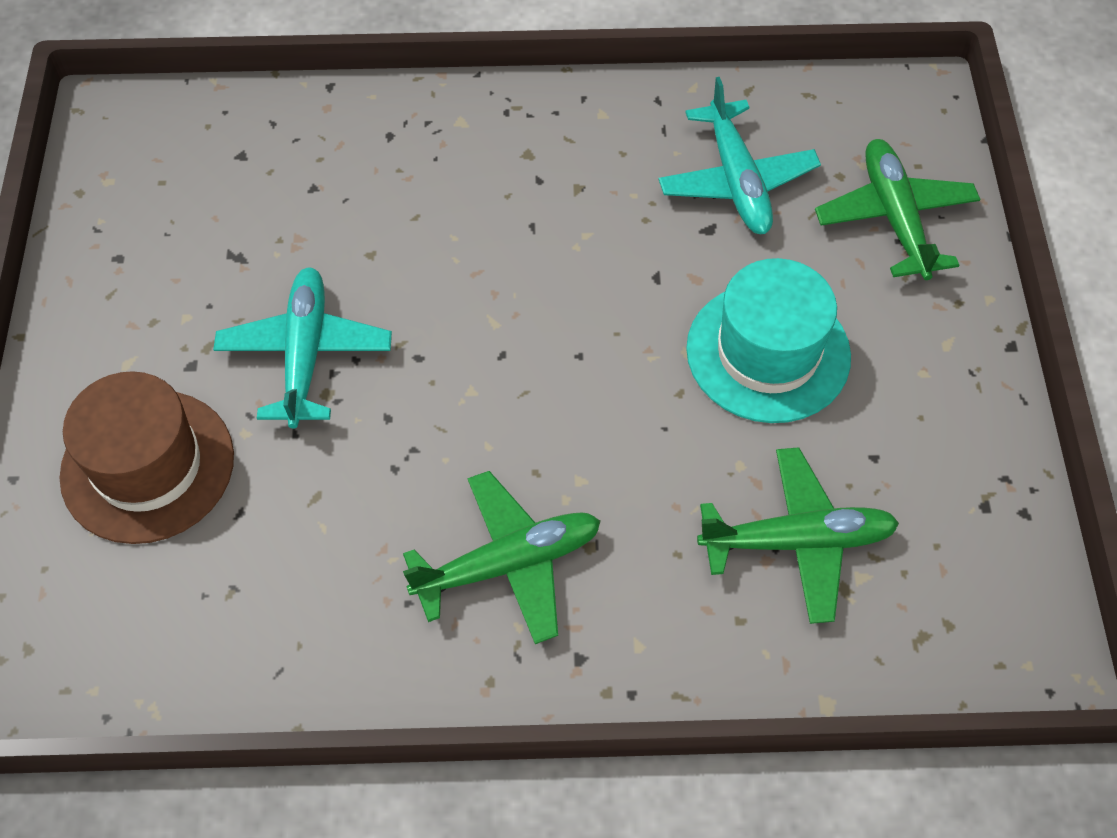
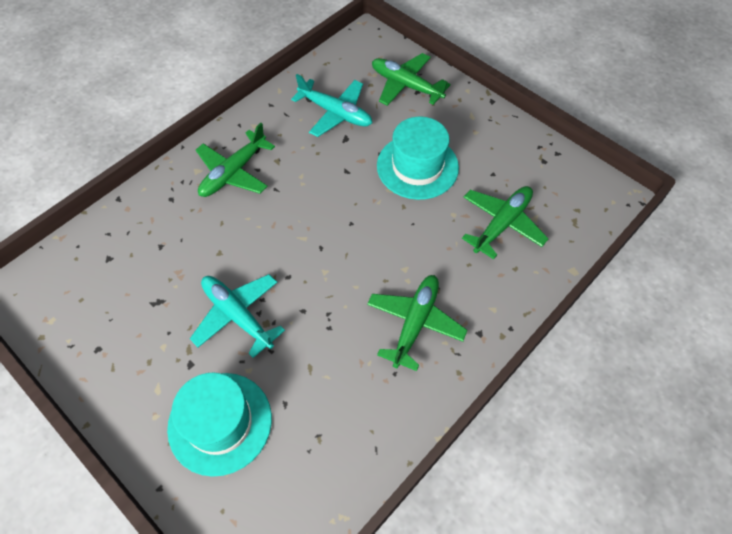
camera: 45 degrees left, 0 degrees up
(148, 466) = (220, 423): brown hat -> turquoise hat
(502, 160) = (233, 173): none -> green plane

